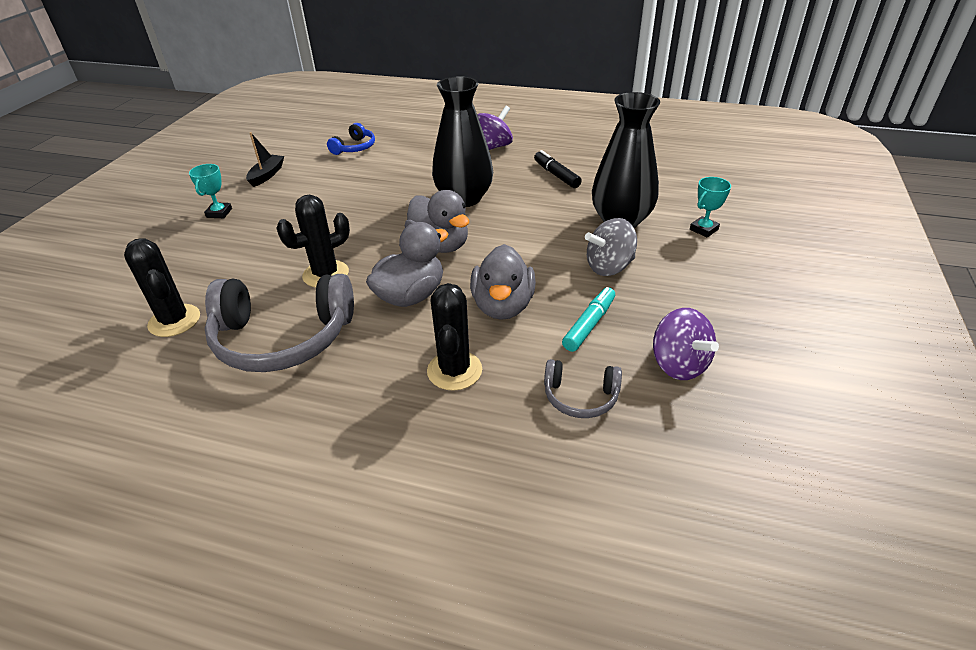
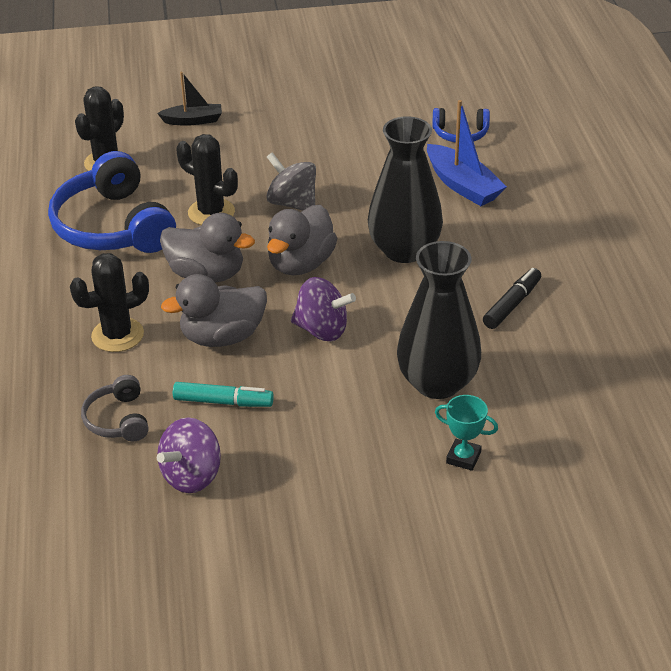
camera: 65 degrees right, 0 degrees up
(219, 213) = (270, 109): turquoise trophy -> none
(267, 175) = (357, 104): black boat -> black boat (193, 120)
(283, 338) = (113, 226): grey headphones -> blue headphones
(413, 160) = (462, 185): none -> blue boat
(493, 147) = (546, 233): purple spinning top -> purple spinning top (322, 330)
(609, 267) = (332, 394): grey spinning top -> grey spinning top (292, 203)

